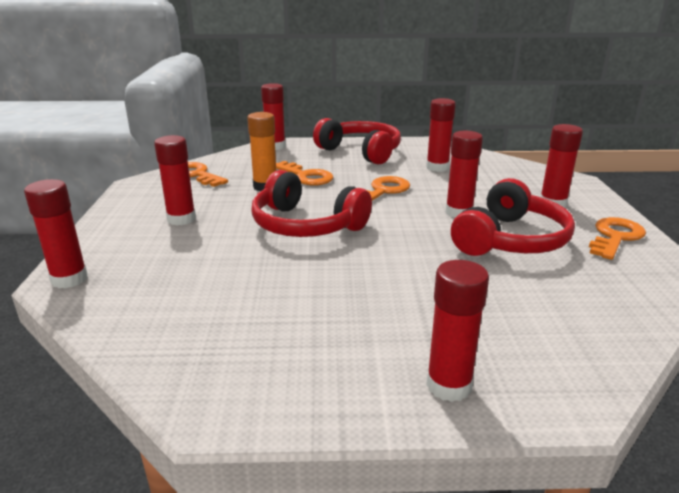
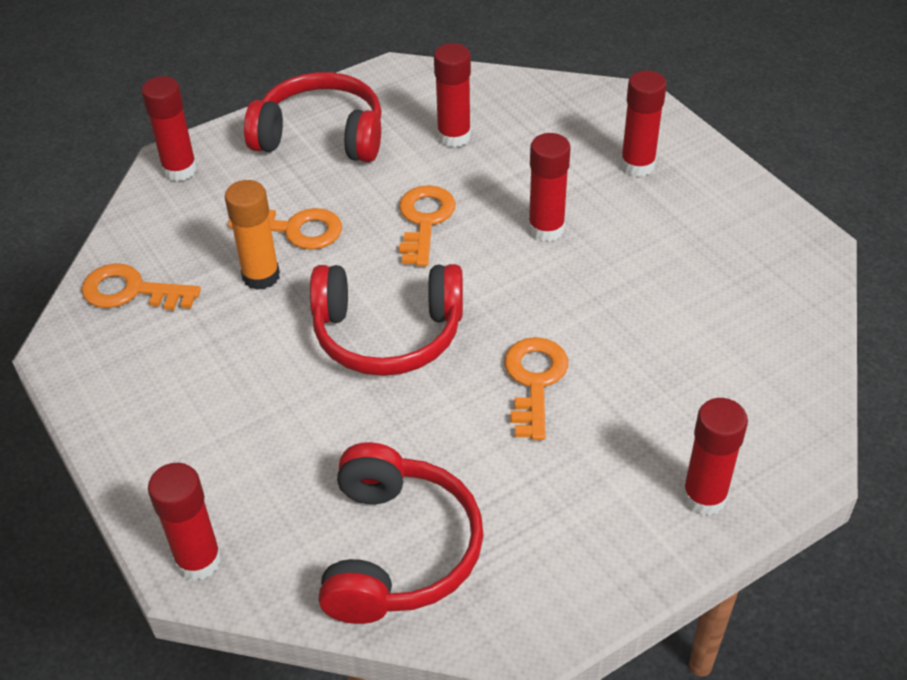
camera: 30 degrees left, 20 degrees up
(181, 219) = (217, 394): red glue stick -> none
(510, 240) = (632, 258): red headphones -> red headphones (398, 550)
(615, 237) = (732, 205): orange key -> orange key (534, 381)

